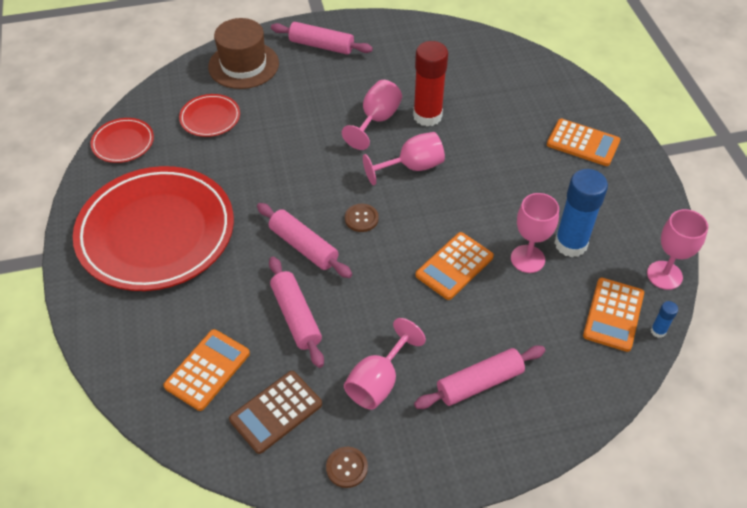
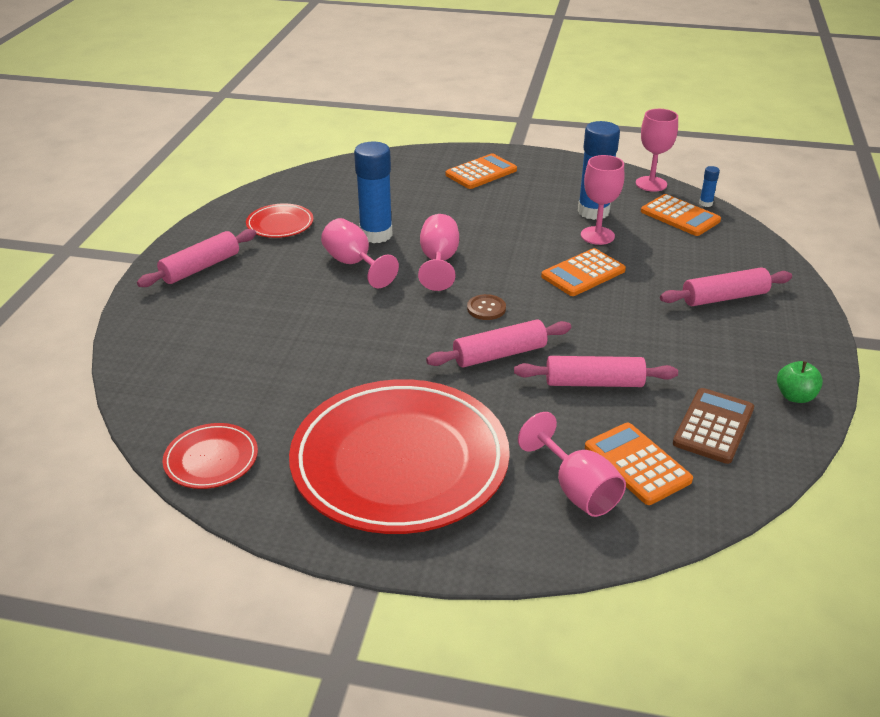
camera: 65 degrees left, 15 degrees down
(210, 118) = (238, 374): red plate -> red plate (280, 224)
(243, 65) = (171, 328): brown hat -> none
(276, 412) = (713, 426): brown calculator -> brown calculator turned 135 degrees counterclockwise
(347, 468) = (795, 396): brown button -> green apple
(378, 381) = (700, 352): pink goblet -> pink goblet (577, 490)
(427, 116) = (376, 235): red glue stick -> blue glue stick
(454, 266) = (583, 273): orange calculator -> orange calculator turned 75 degrees clockwise
(479, 383) = (724, 297): pink rolling pin -> pink rolling pin turned 75 degrees clockwise

